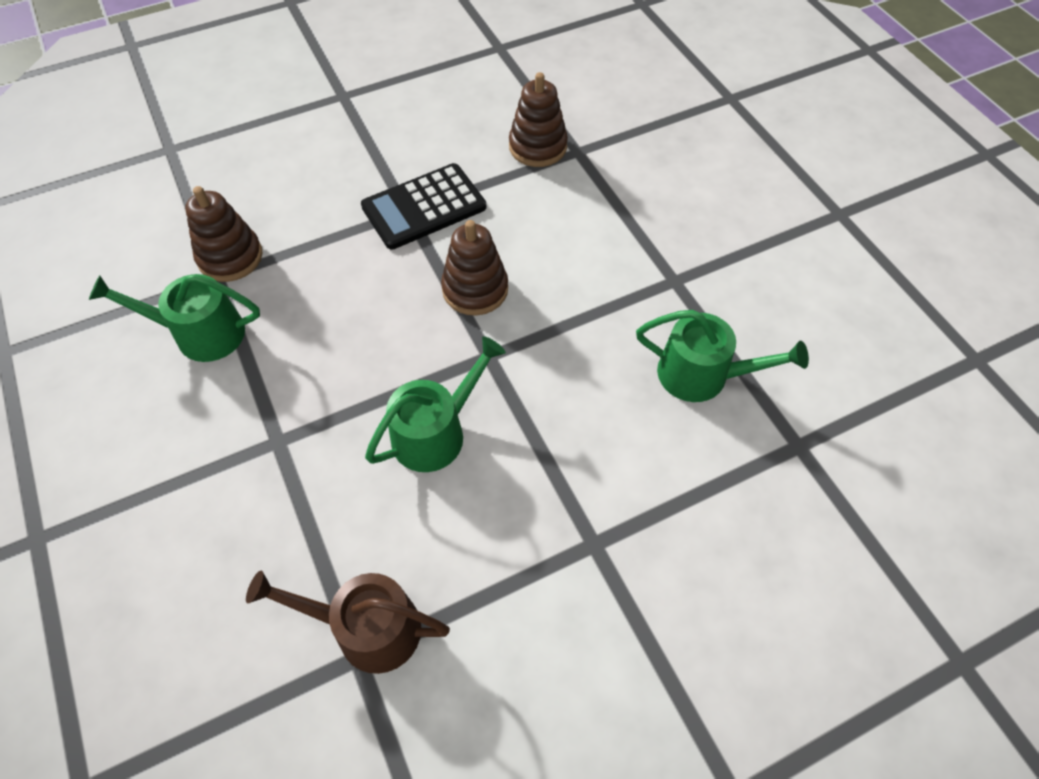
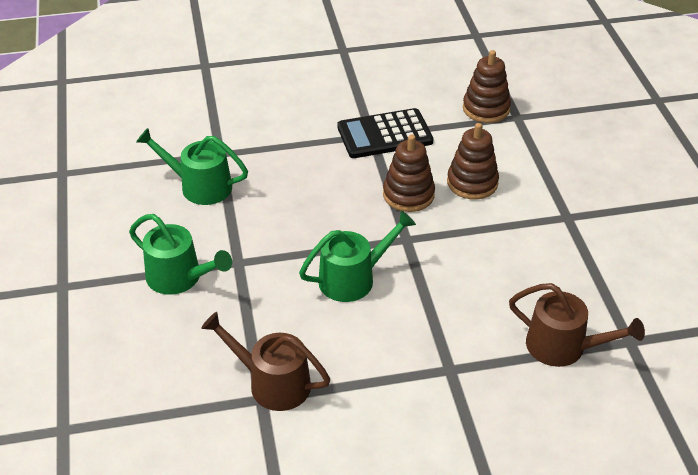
camera: 15 degrees right, 15 degrees down
(230, 257) = (232, 142): brown stacking toy -> brown stacking toy (472, 183)
(702, 375) = (568, 282): green watering can -> green watering can (179, 277)
(723, 474) = (563, 347): none -> brown watering can

